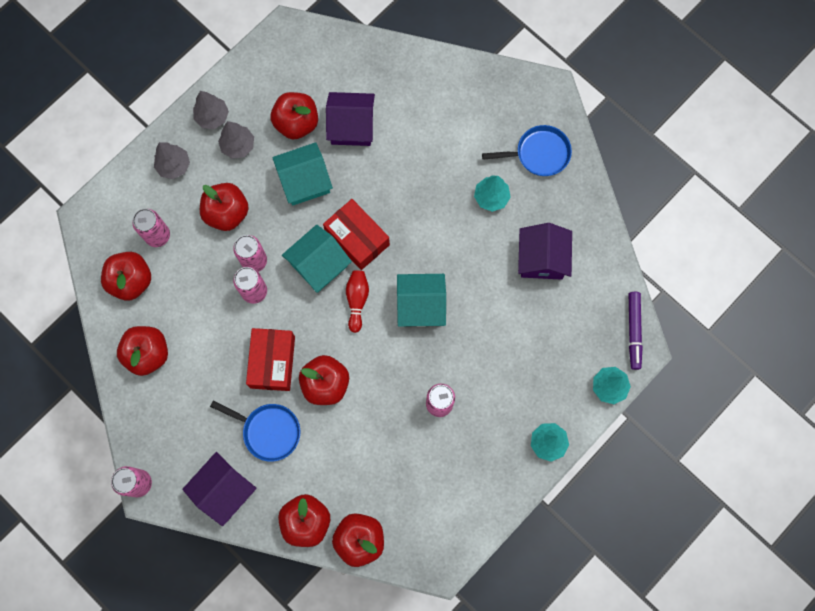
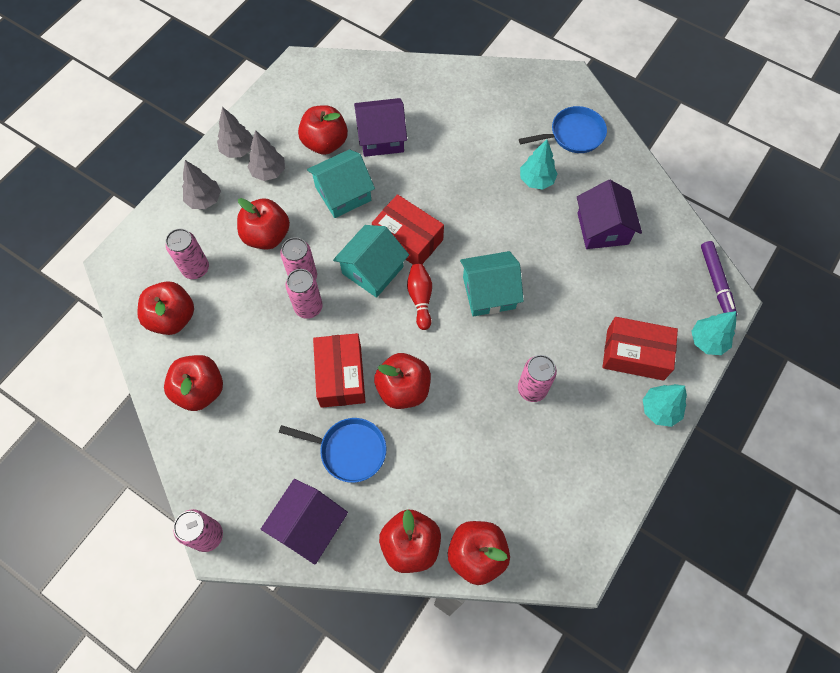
camera: 10 degrees left, 10 degrees down
(539, 387) = (635, 354): none -> red box

